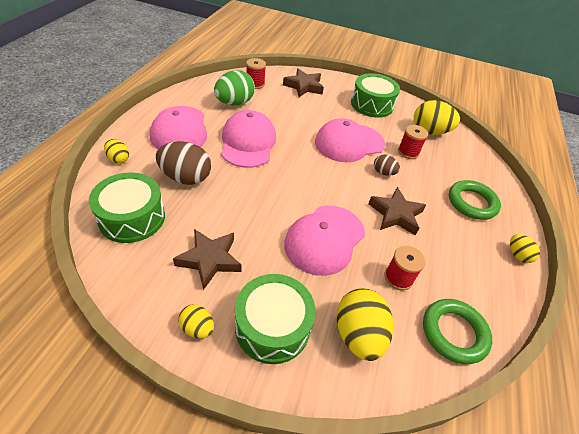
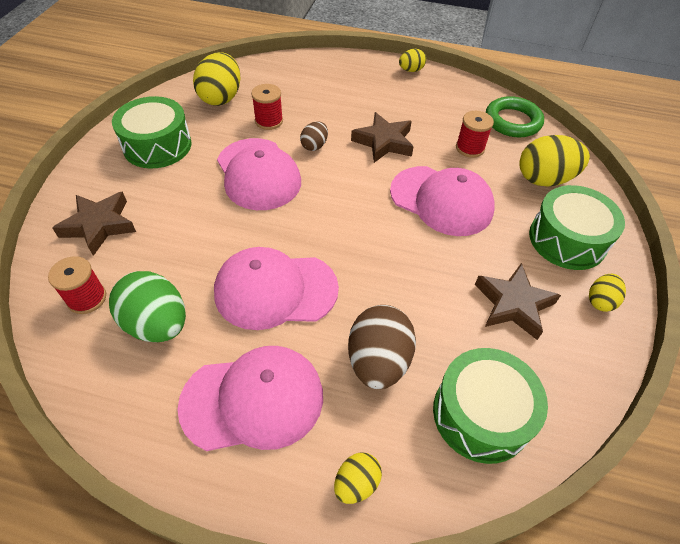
camera: 90 degrees left, 5 degrees up
(471, 203) = (348, 85): green ring -> none

